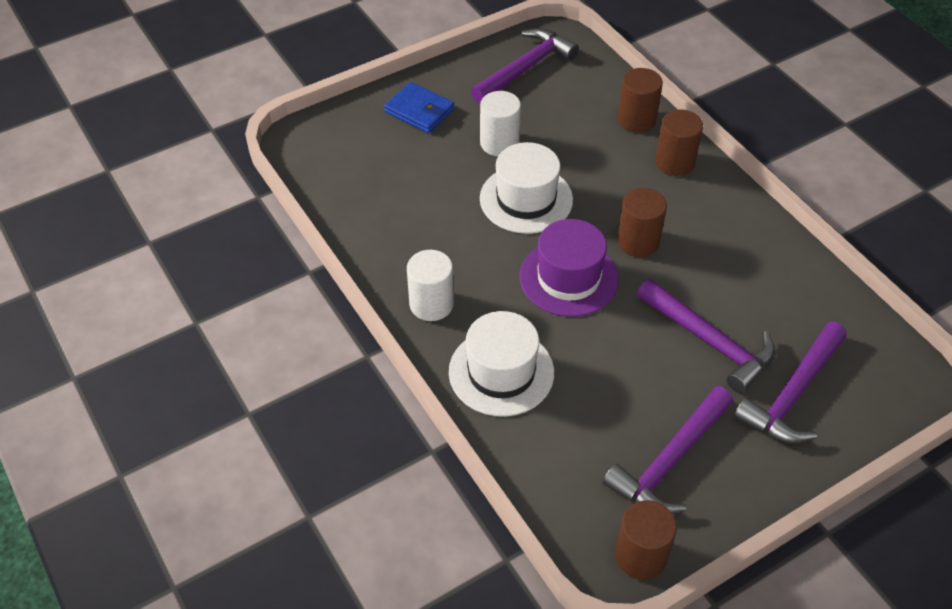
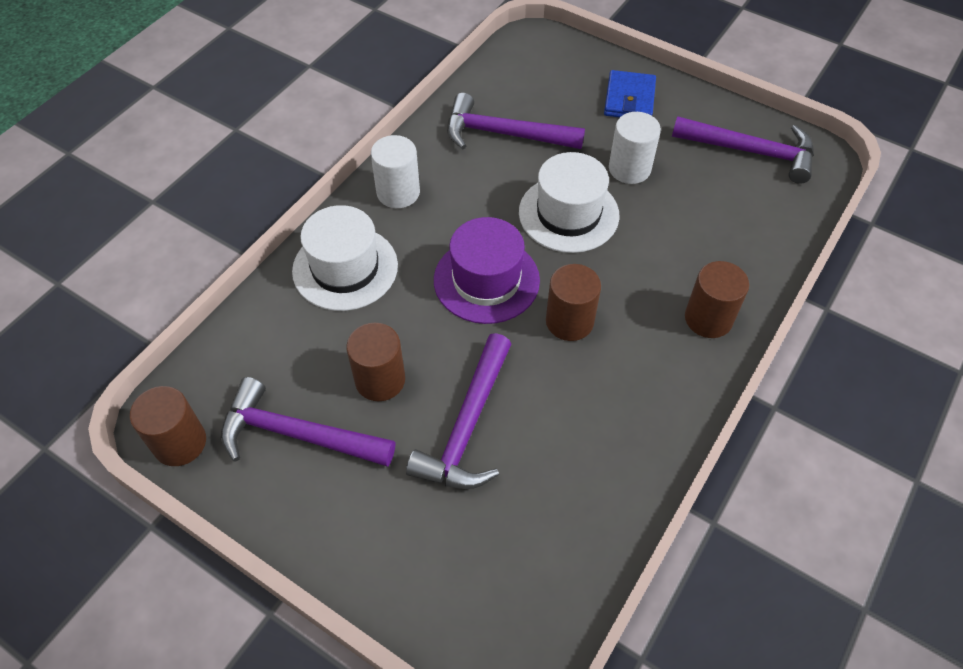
camera: 65 degrees right, 5 degrees up
(636, 120) = (748, 265): brown cylinder -> brown cylinder (380, 380)
(793, 393) = (434, 527): purple hammer -> purple hammer (505, 134)

